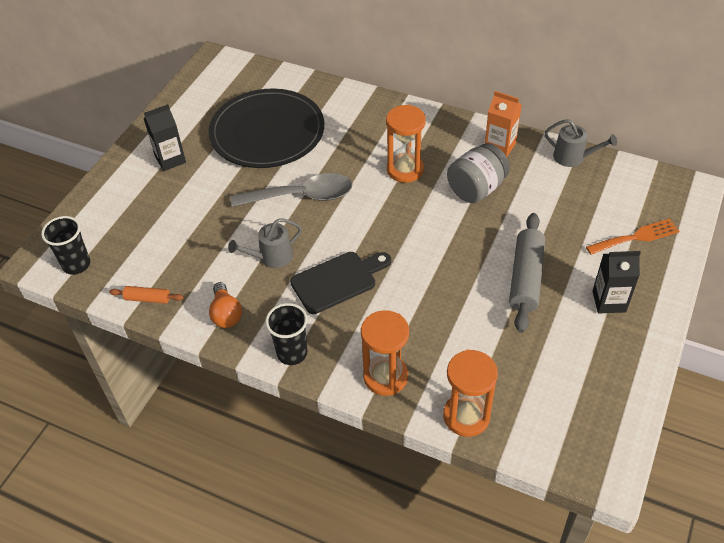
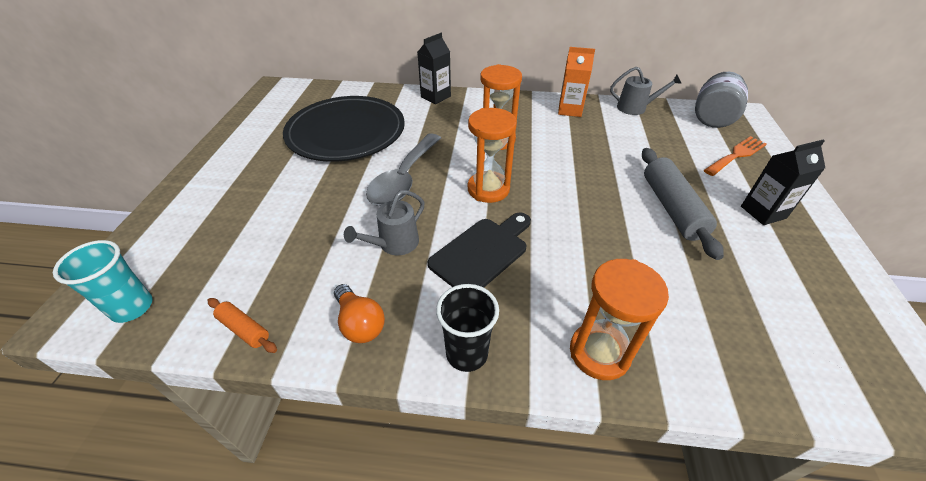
camera: 20 degrees left, 5 degrees down
(76, 265) = (132, 308): black cup -> turquoise cup
(148, 299) = (244, 329): orange rolling pin -> orange rolling pin turned 45 degrees clockwise
(170, 159) = (245, 171): black carton -> black carton (435, 97)
(301, 196) = (404, 179): grey spoon -> grey spoon turned 135 degrees clockwise
(466, 416) = (727, 378): orange hourglass -> orange hourglass (488, 189)
(476, 189) = (571, 143): grey jar -> grey jar (712, 118)

